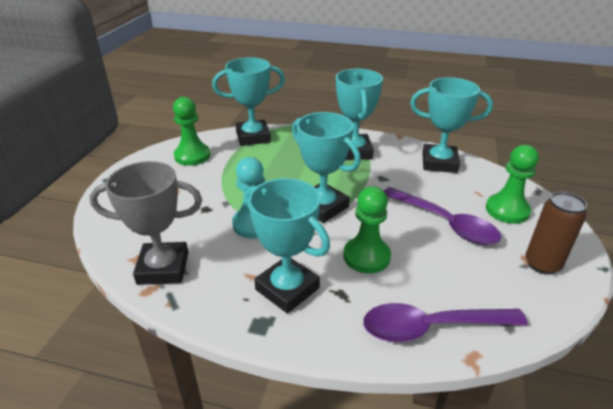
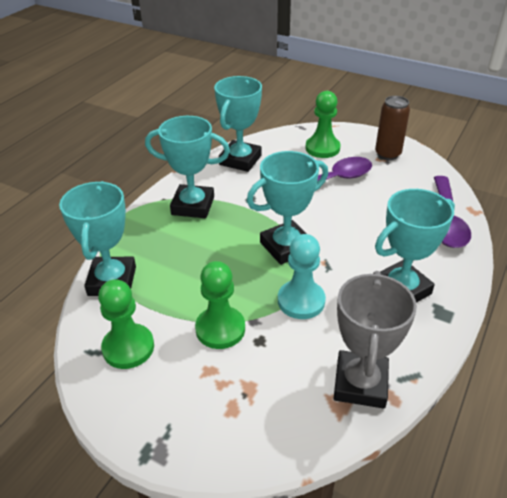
camera: 75 degrees left, 5 degrees up
(366, 256) = (365, 234): green pawn -> green pawn (220, 329)

